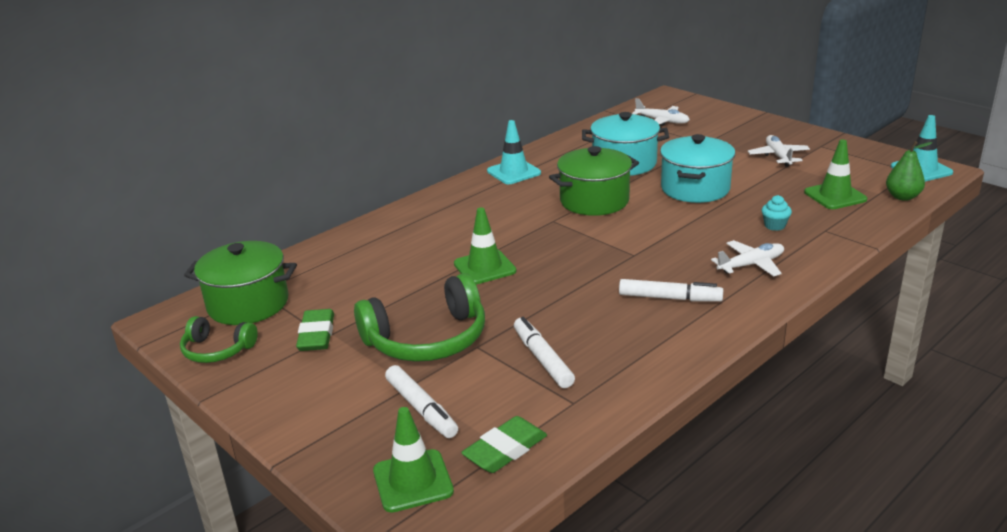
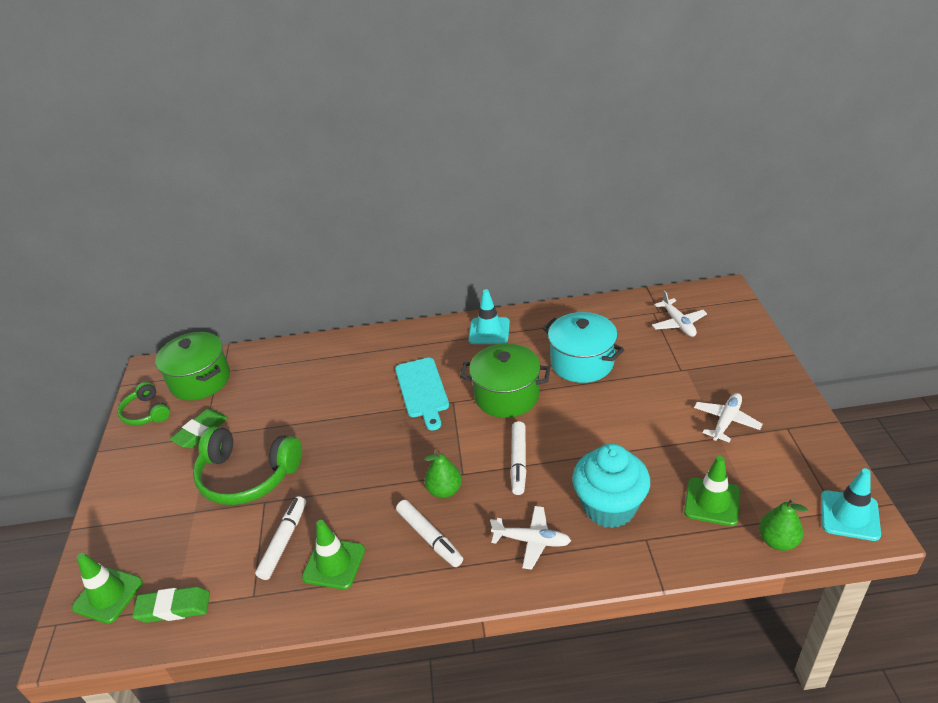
camera: 40 degrees right, 10 degrees up
(421, 409) = (177, 537): white marker -> white marker (518, 462)
(484, 267) = (354, 426): green traffic cone -> green traffic cone (334, 564)
(513, 224) = (422, 390): none -> turquoise cutting board
(635, 269) = (444, 490): none -> green pear
(695, 188) = (601, 424): turquoise pot -> none
(774, 226) = (609, 507): turquoise cupcake -> turquoise cupcake, size x2.48

